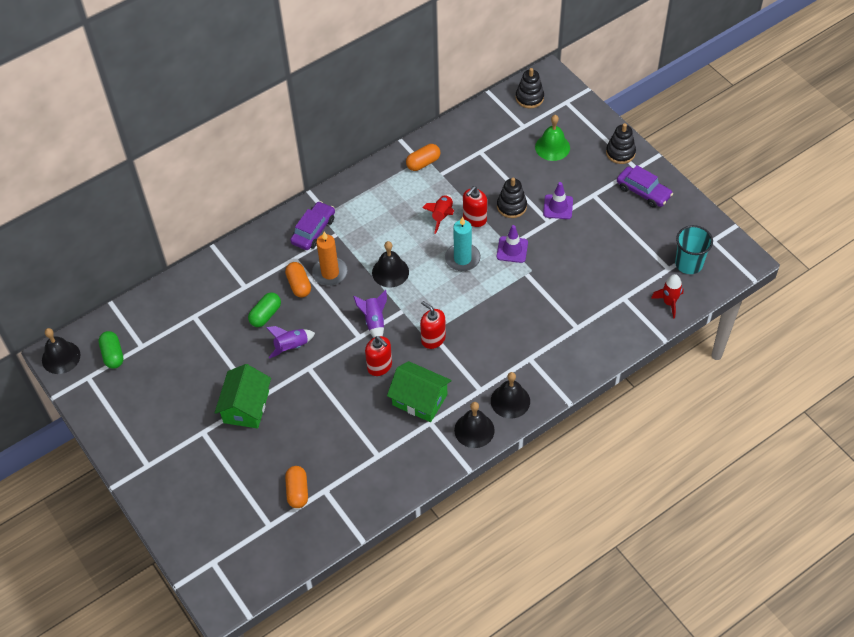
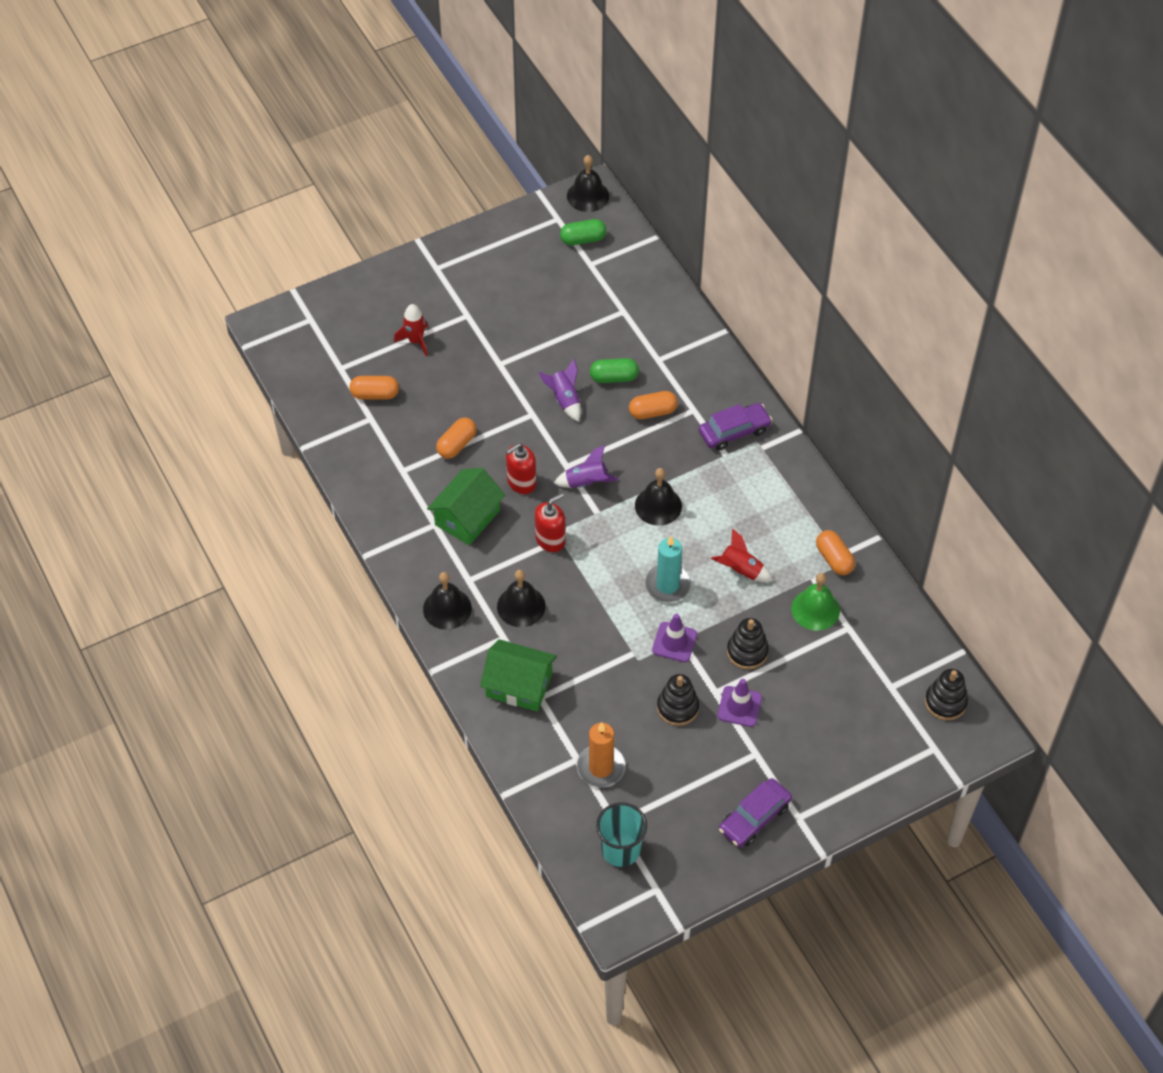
camera: 95 degrees right, 0 degrees up
(246, 407) = (491, 354): green house -> green house (519, 685)
(265, 315) = (614, 377): green capsule -> green capsule turned 45 degrees counterclockwise
(313, 230) = (734, 431): purple car -> purple car turned 60 degrees counterclockwise
(330, 273) = (666, 444): orange candle -> orange candle (601, 767)
(346, 418) = (457, 445): none -> orange capsule
(474, 219) = (731, 606): red soap dispenser -> none
(474, 430) = (415, 567): black bell -> black bell (521, 606)
(552, 147) = (848, 717): green bell -> green bell (815, 609)
(620, 153) = (829, 802): black stacking toy -> black stacking toy (677, 707)
(669, 303) = (560, 812): red rocket -> red rocket (415, 341)

